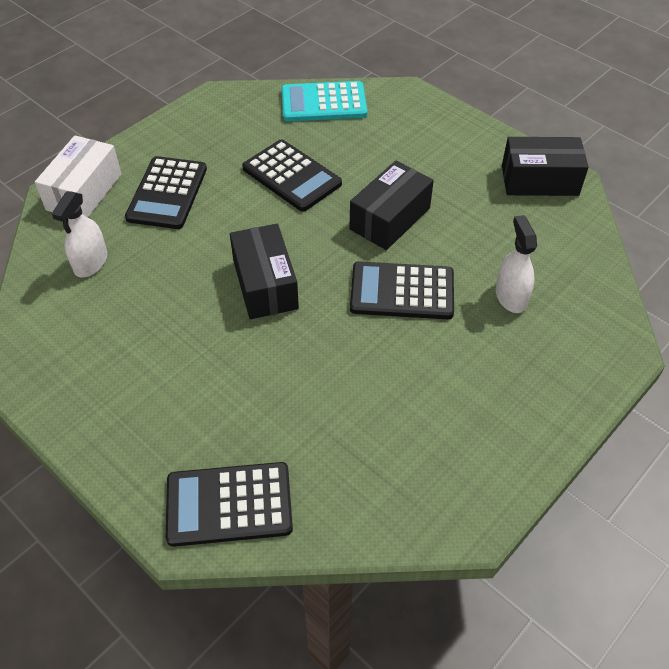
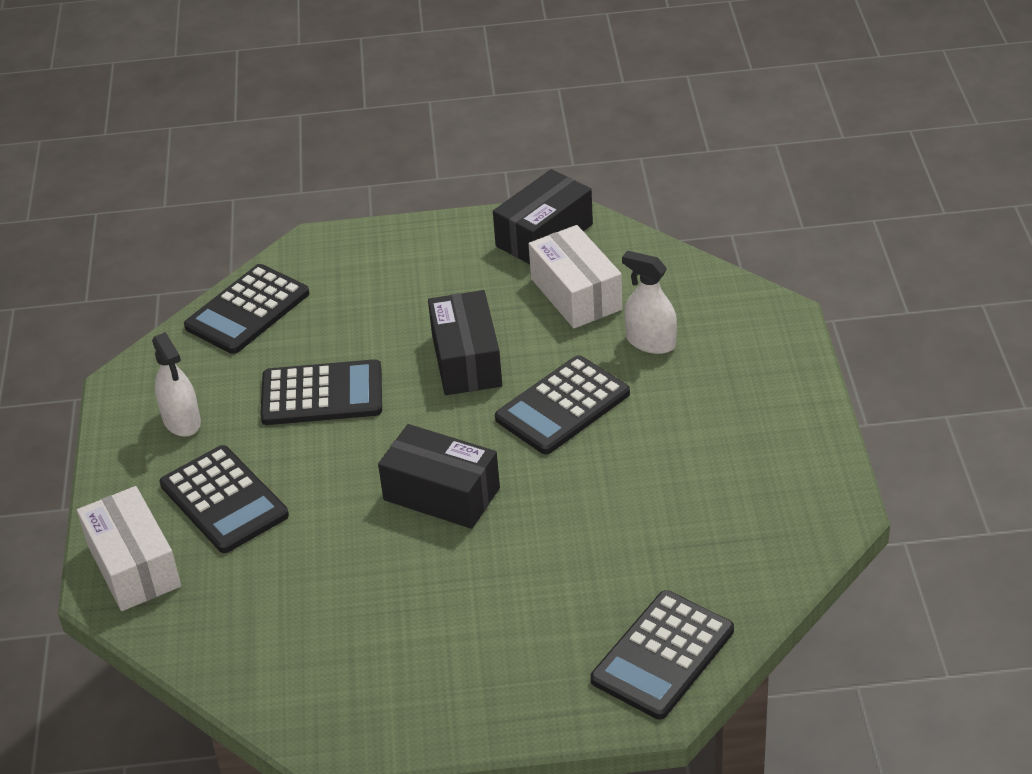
camera: 45 degrees left, 10 degrees down
(91, 263) = (250, 611): white spray bottle -> white spray bottle (182, 421)
(323, 103) = (247, 310): turquoise calculator -> black calculator
(508, 230) = (576, 294): none -> white box

